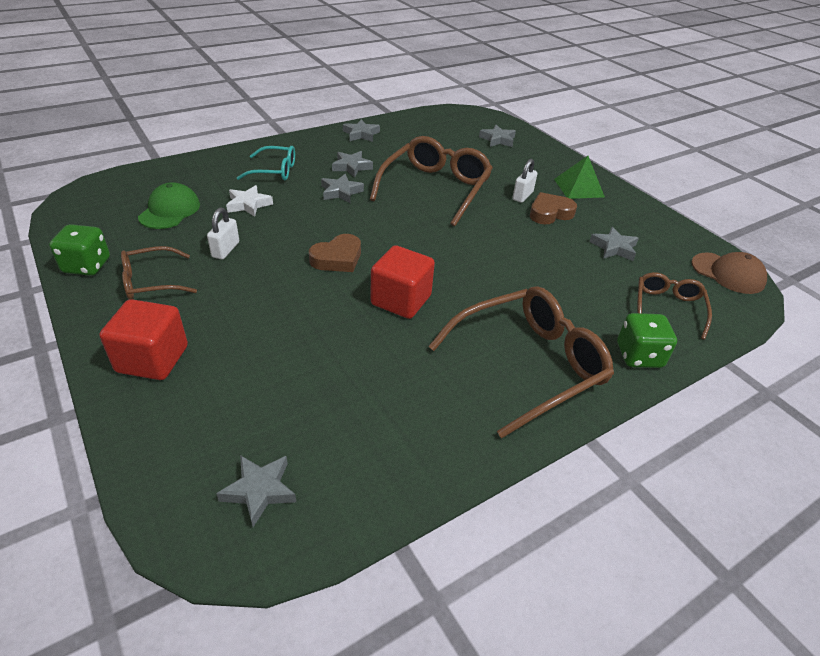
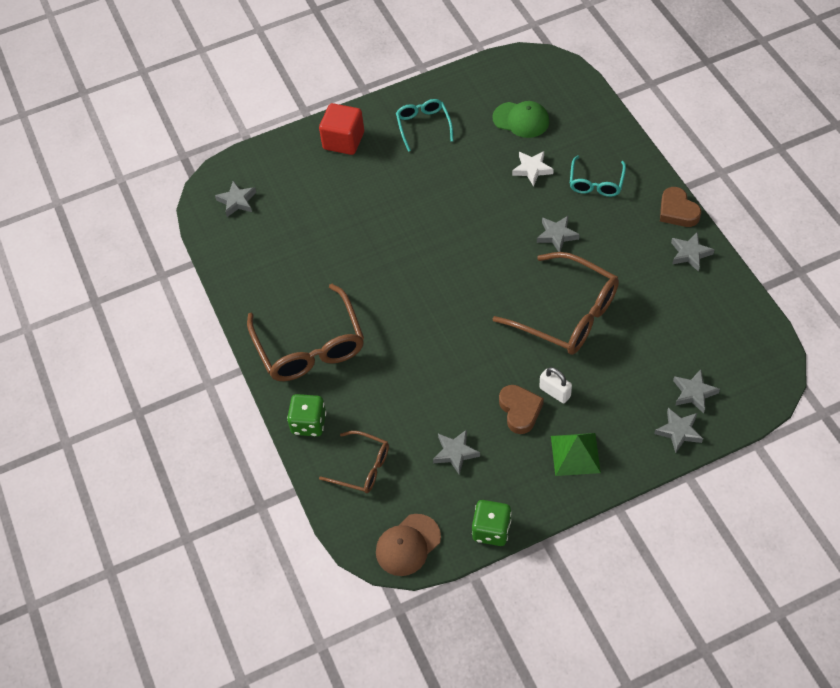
camera: 105 degrees right, 15 degrees up
(87, 266) = (445, 88): green dice -> green dice (491, 530)
(152, 282) = (423, 126): brown glasses -> turquoise glasses
(225, 250) = (462, 162): white padlock -> none
(337, 258) = (447, 233): brown heart -> brown heart (677, 211)
(351, 167) = (609, 244): grey star -> grey star (679, 431)
(401, 300) = (390, 273): red cube -> none

